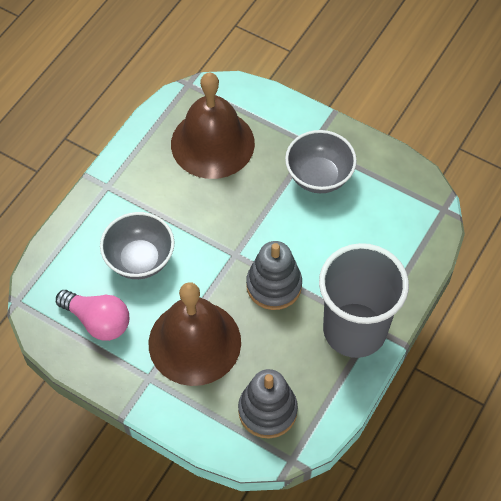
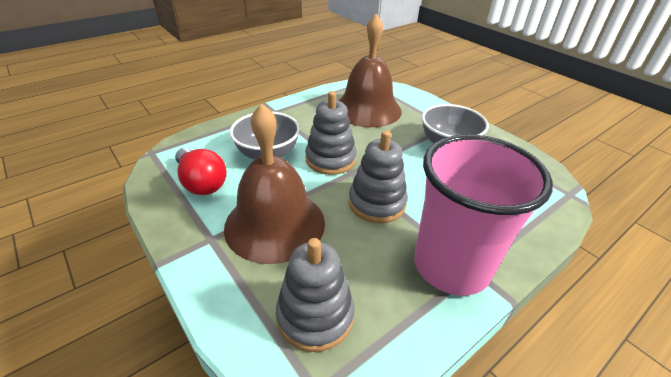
camera: 20 degrees right, 20 degrees down
(98, 321) = (201, 183): pink light bulb -> red light bulb
(207, 243) = (330, 159): none -> grey stacking toy
(354, 330) = (451, 266): grey cup -> pink cup

